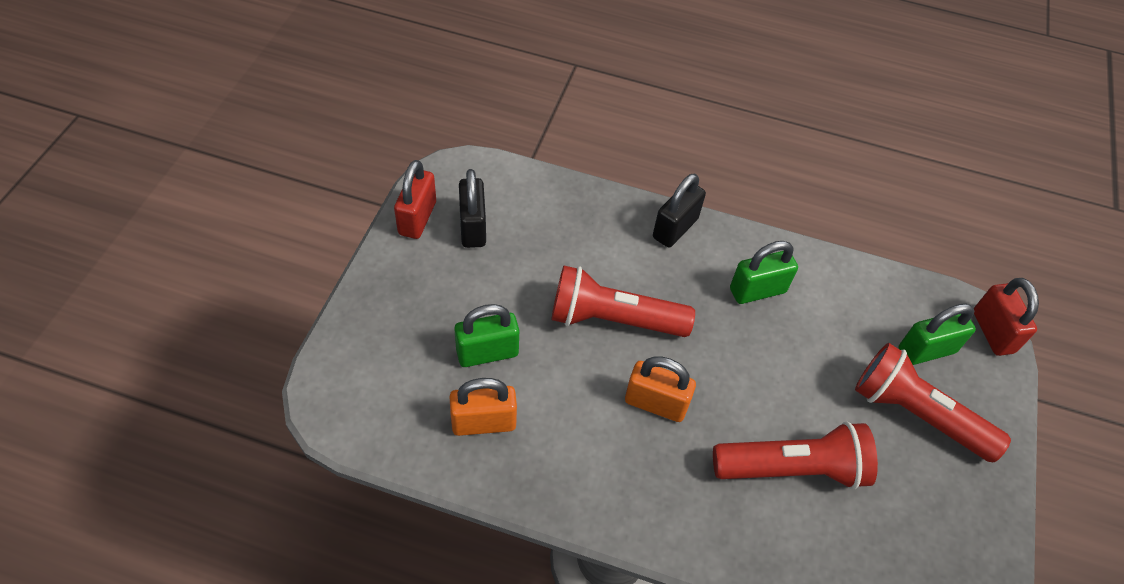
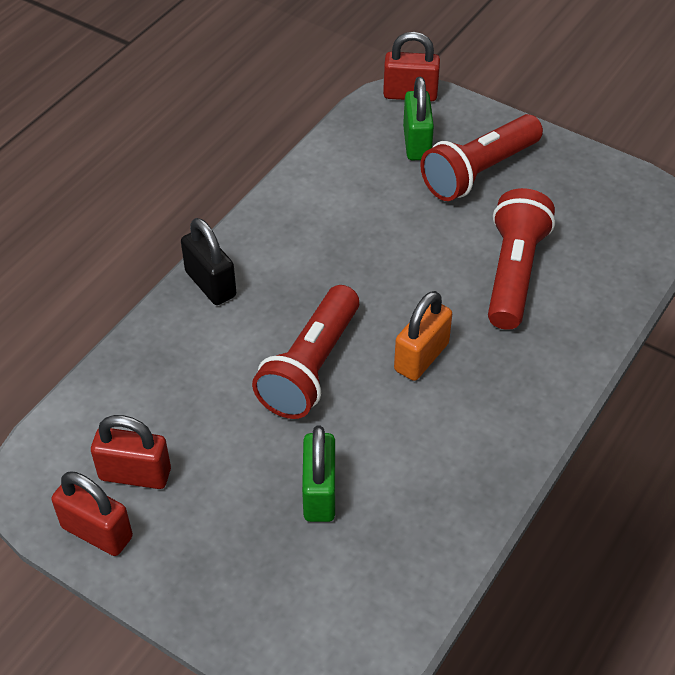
camera: 70 degrees left, 5 degrees down
(473, 227) = (135, 474): black padlock -> red padlock
(483, 422) = (407, 513): orange padlock -> none
(757, 290) = (313, 240): green padlock -> none

